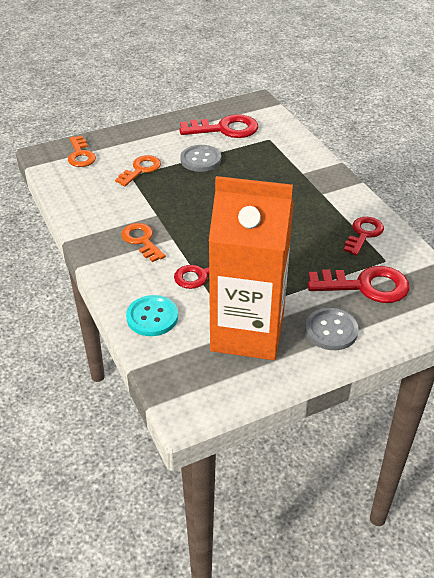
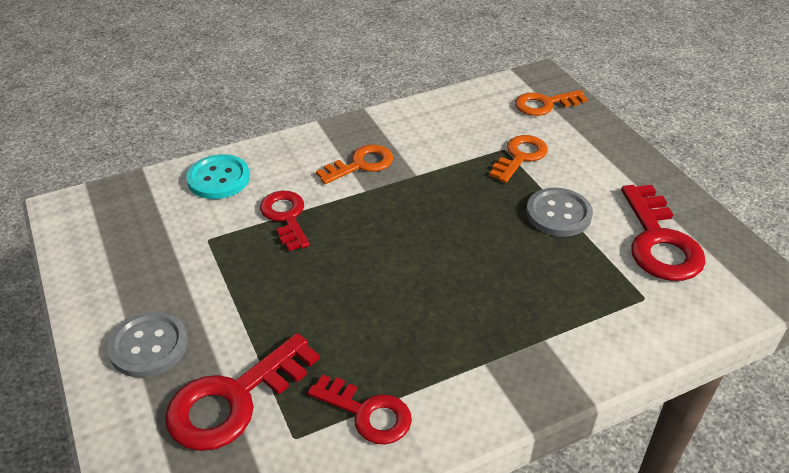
camera: 90 degrees right, 0 degrees up
(141, 169) = (520, 156): orange key -> orange key turned 90 degrees counterclockwise
(247, 332) = (170, 259): orange carton -> none
(366, 286) = (233, 400): red key -> red key turned 45 degrees clockwise

